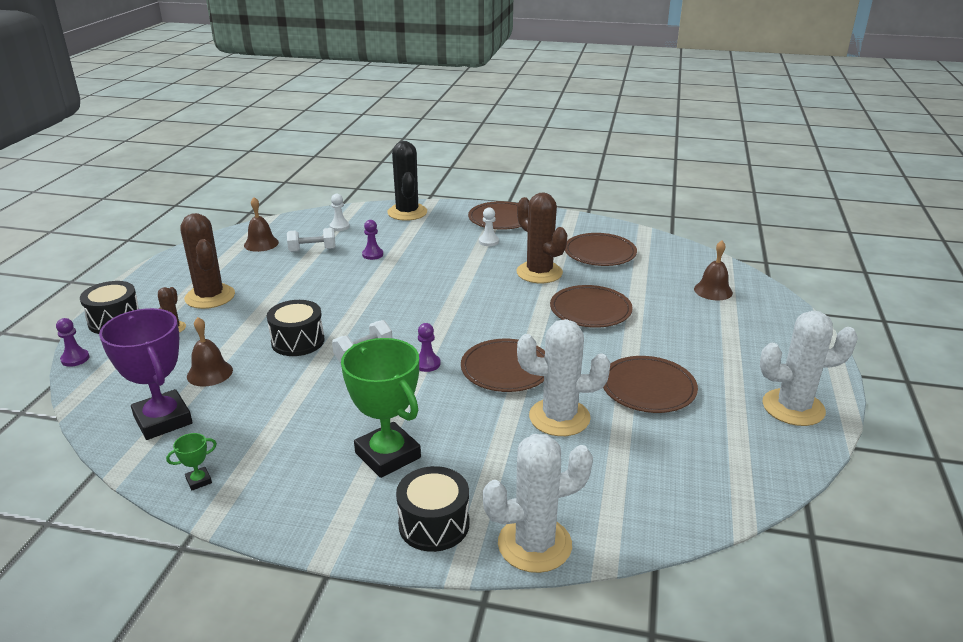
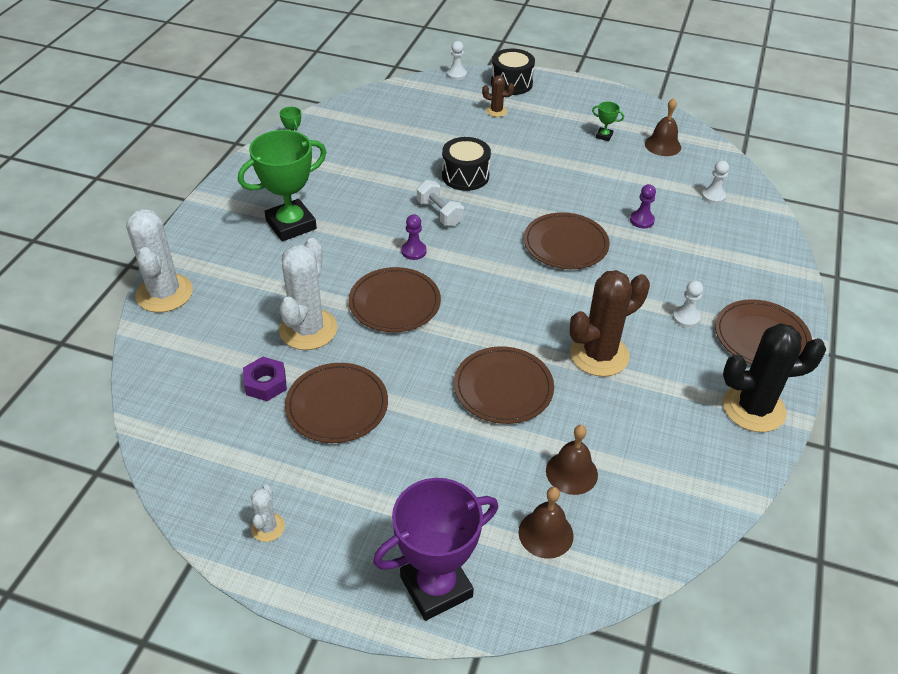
camera: 95 degrees right, 15 degrees up
(75, 359) = (456, 74): purple pawn -> white pawn
(163, 420) = (367, 120): purple trophy -> purple trophy (436, 587)
(209, 373) = (424, 135): brown bell -> brown bell (571, 472)
(210, 297) = (549, 124): brown cactus -> none
(239, 269) = (604, 136): none -> green trophy
(312, 250) = (650, 178): white dumbbell -> none
(407, 212) = (765, 250): black cactus -> black cactus (753, 408)
(434, 524) = (207, 245): black drum -> none
(600, 253) = (660, 427): brown plate -> brown plate (565, 244)
(642, 434) = (265, 383): none -> purple nut
(793, 407) = (268, 527): white cactus -> white cactus, size x0.48

